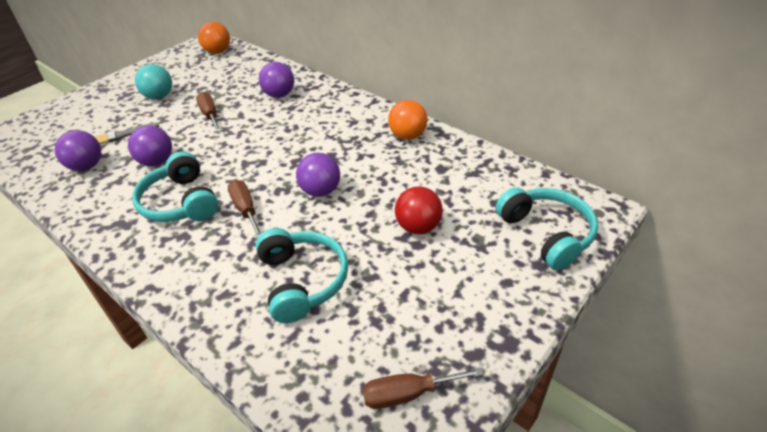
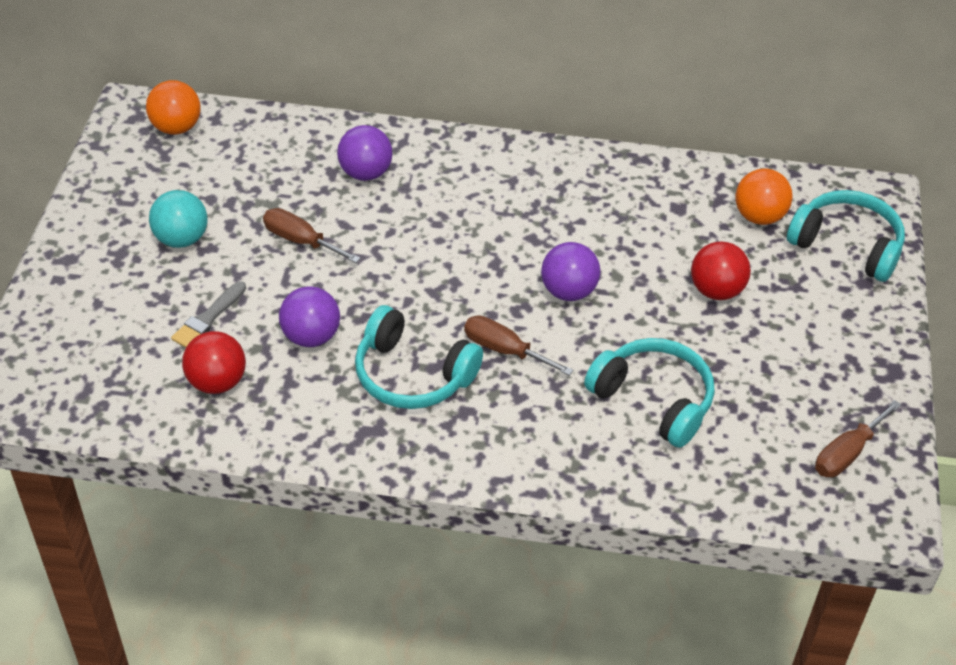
camera: 35 degrees left, 5 degrees up
(87, 166) = (217, 382): purple ball -> red ball
(407, 136) = (600, 177): orange ball -> orange ball (759, 216)

